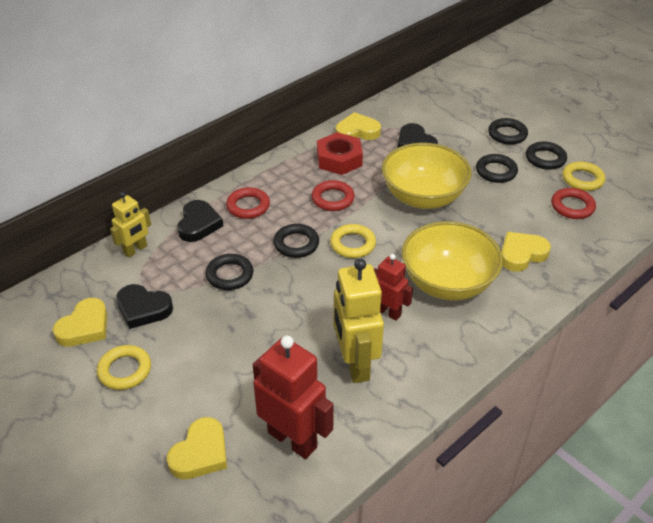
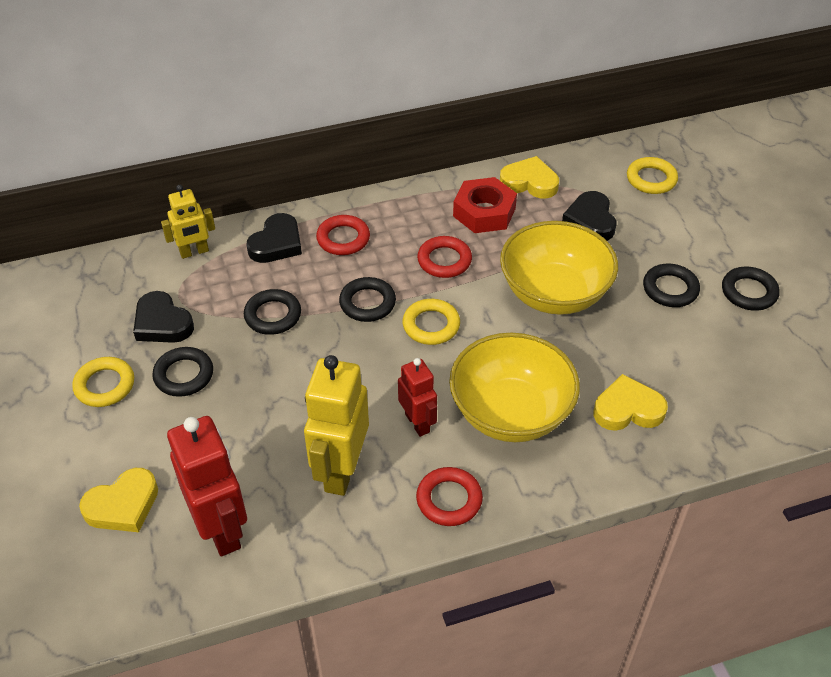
camera: 25 degrees right, 5 degrees up
(84, 327) = (94, 322): yellow heart -> none
(507, 134) = (720, 243): black ring -> black ring (184, 375)
(572, 206) = (739, 369): red ring -> red ring (449, 500)
(582, 179) = (780, 336): yellow ring -> yellow ring (651, 179)

